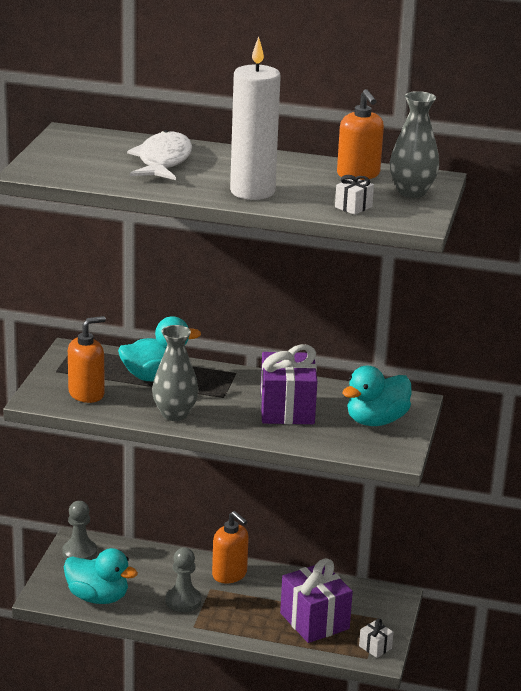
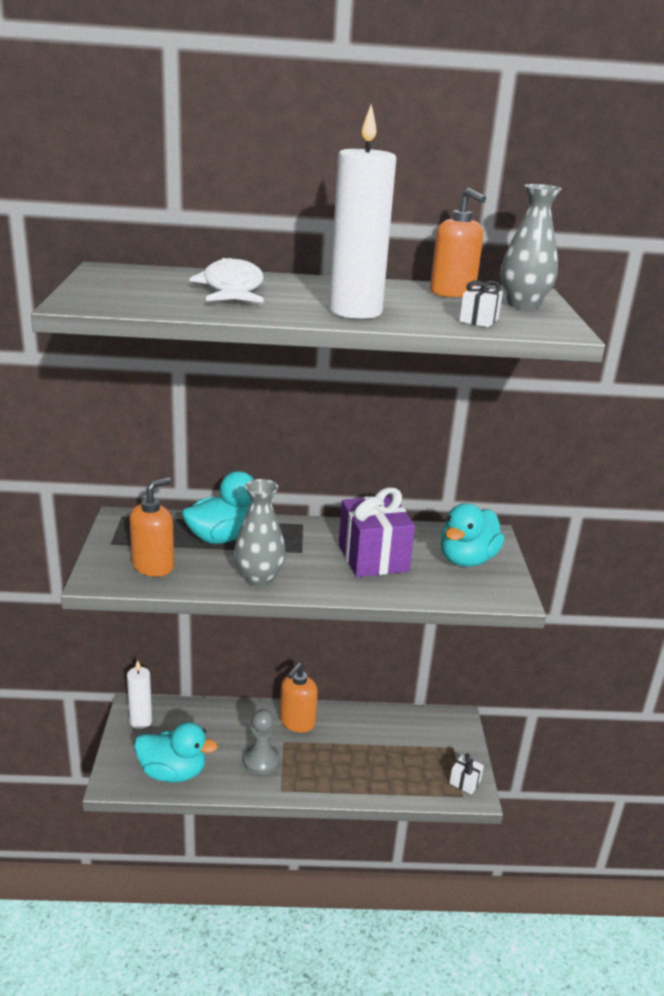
camera: 15 degrees left, 0 degrees up
(79, 552) = (141, 721): grey pawn -> white candle
(229, 574) = (297, 722): orange soap dispenser -> orange soap dispenser turned 90 degrees clockwise
(314, 621) = (396, 762): purple gift -> none

